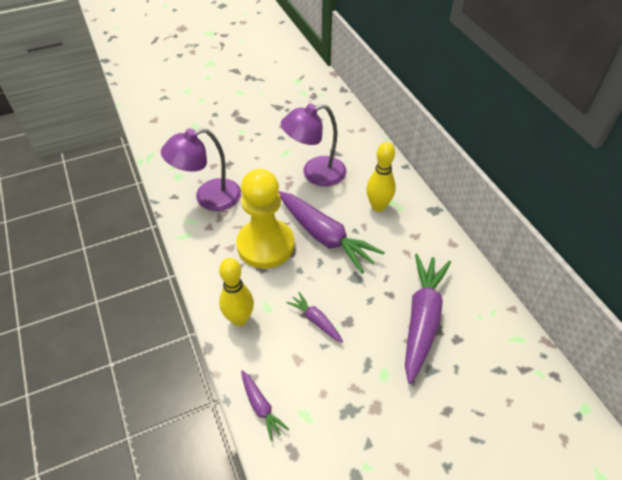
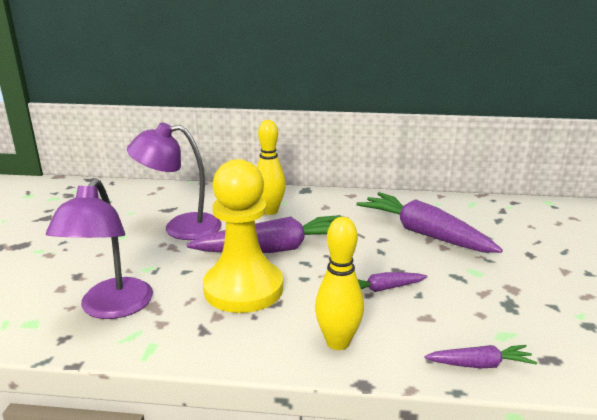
camera: 60 degrees left, 25 degrees down
(315, 173) = (180, 227): purple lamp -> purple lamp turned 75 degrees clockwise

